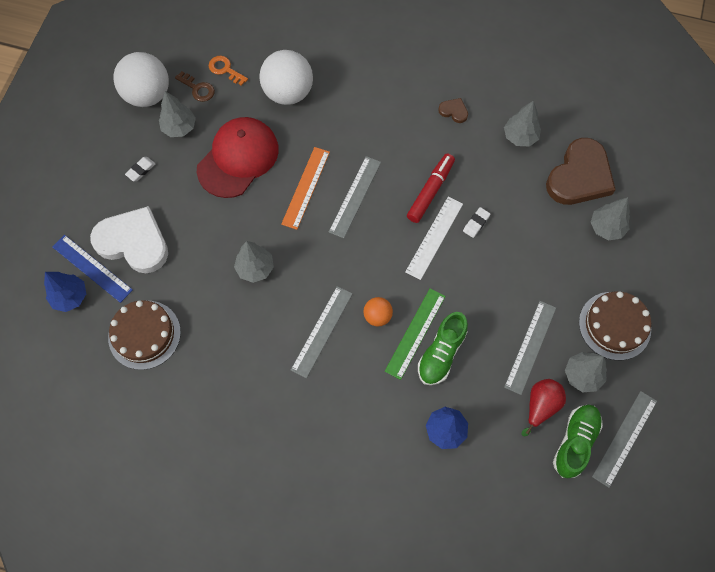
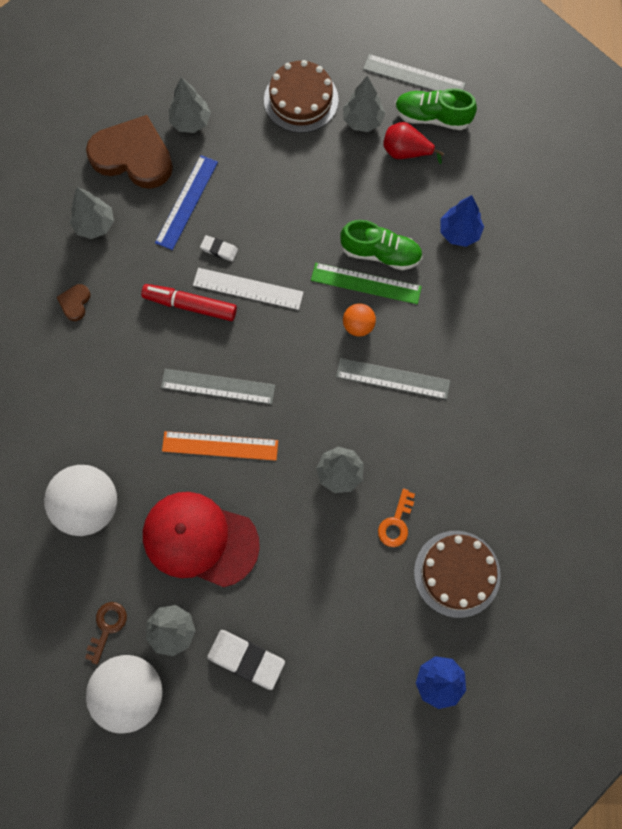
camera: 105 degrees left, 5 degrees up
(92, 268) = (395, 670): blue ruler -> blue ruler (187, 202)
(133, 242) = (347, 630): white heart -> none
(141, 170) = (246, 659): white eraser -> white eraser, size x1.86
(225, 69) = (69, 600): orange key -> orange key (396, 523)
(530, 347) = (347, 171): grey ruler -> none

